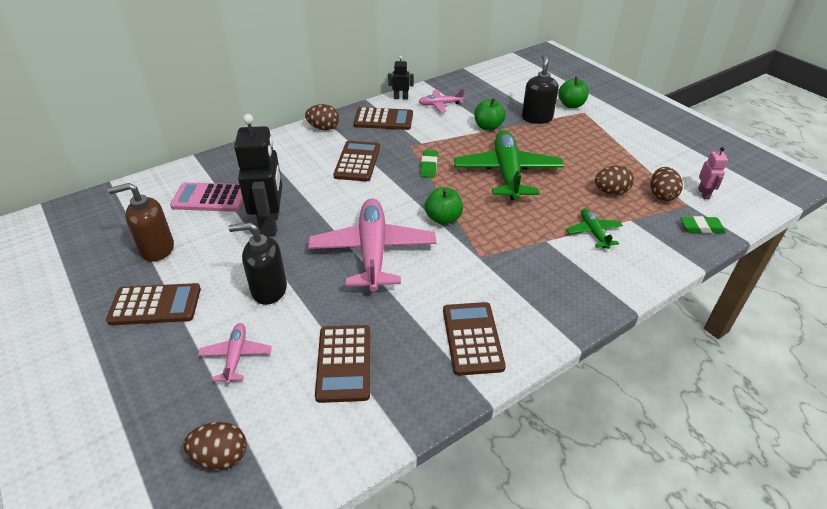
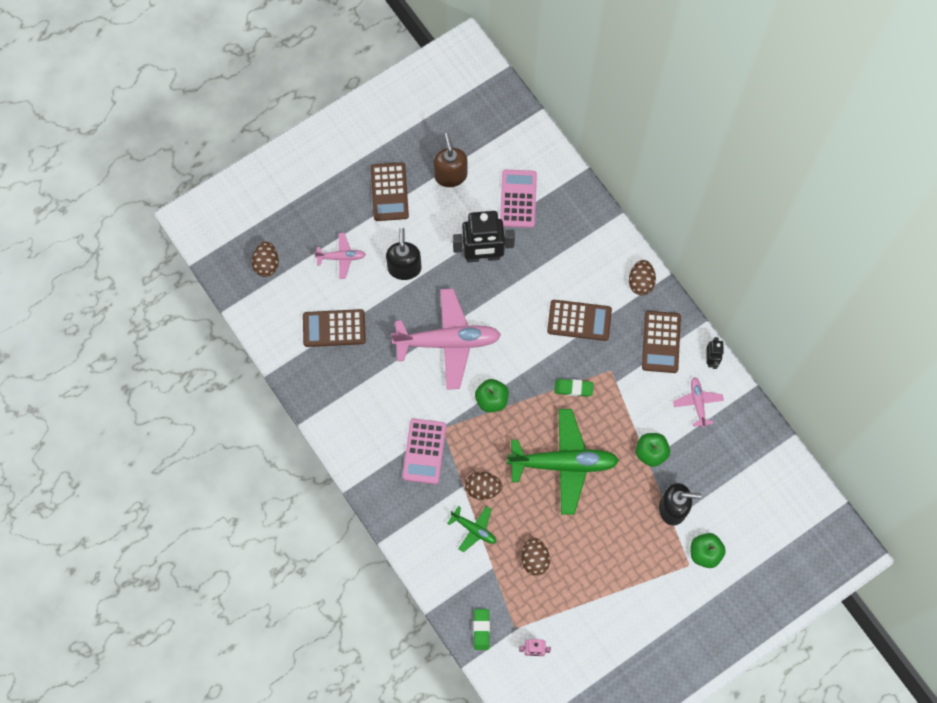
camera: 90 degrees right, 30 degrees up
(472, 338) = (354, 416): brown calculator -> none
(511, 271) = (424, 451): none -> pink calculator
(593, 232) = (474, 529): green plane -> green plane turned 45 degrees clockwise
(661, 195) = (530, 607): brown egg -> brown egg (483, 488)

